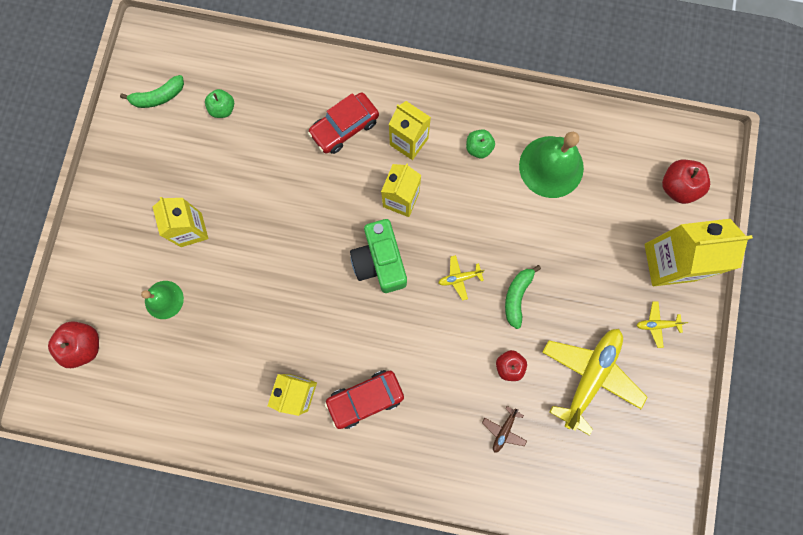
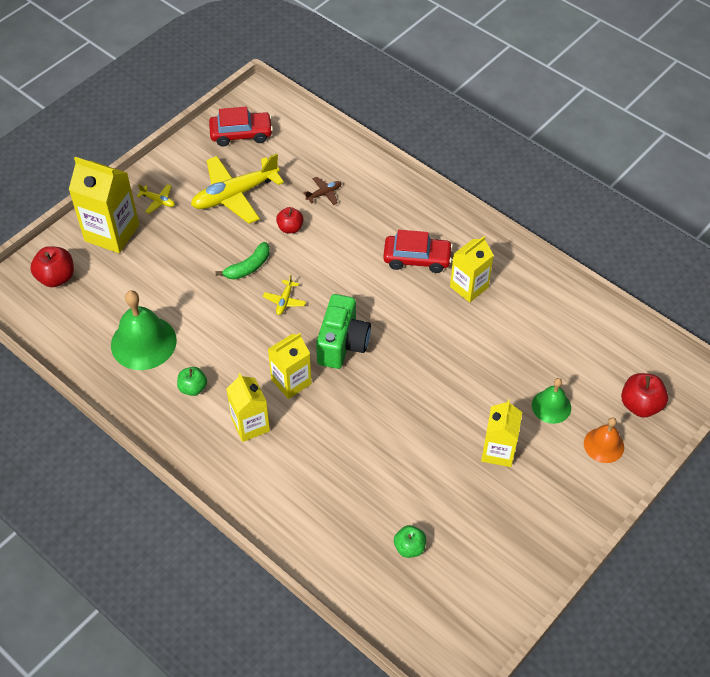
camera: 150 degrees left, 25 degrees down
(103, 285) = (604, 445): none -> orange bell
(158, 97) = (470, 595): green banana -> none
(344, 127) = (301, 468): red car -> red car (241, 134)
(459, 278) = (284, 301): yellow plane -> yellow plane turned 90 degrees clockwise

